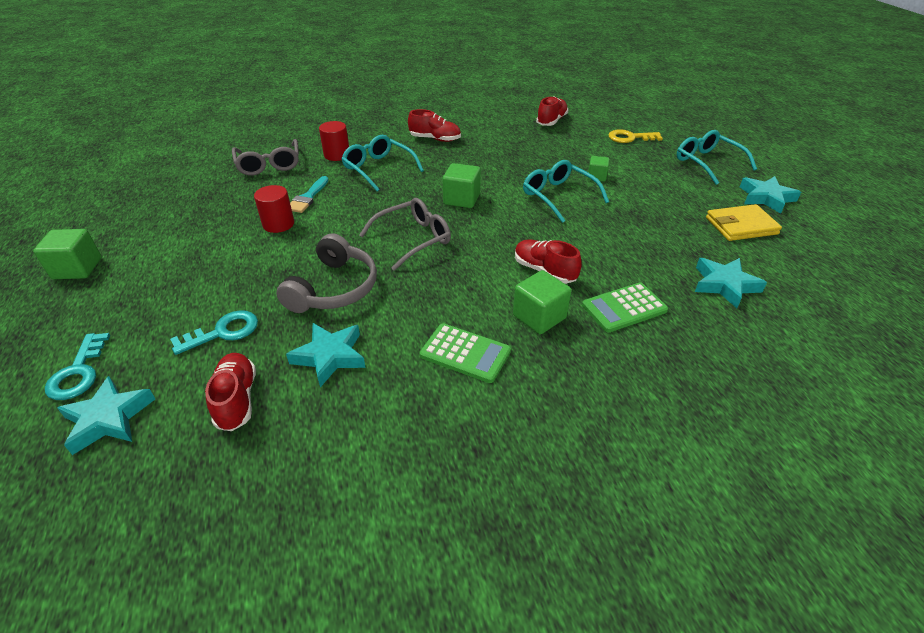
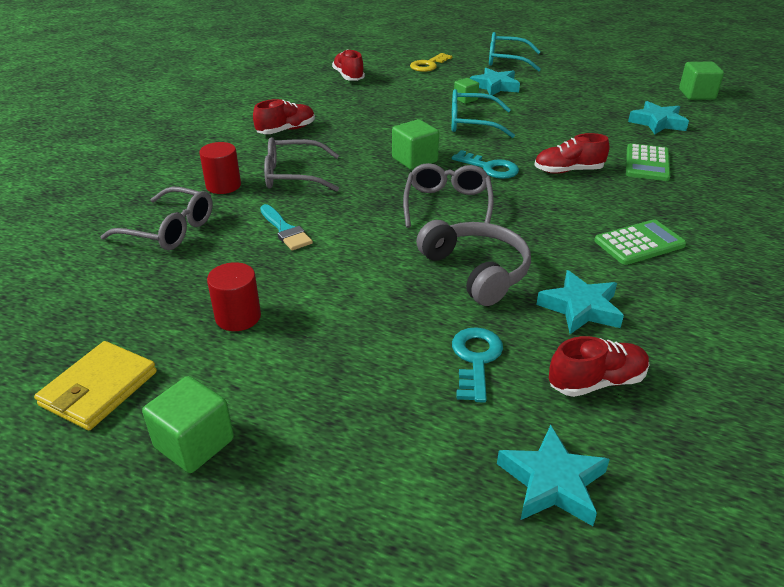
camera: 50 degrees left, 5 degrees down
(78, 372) = (441, 490): turquoise key -> turquoise key (490, 168)
(237, 399) = (596, 382): red shoe -> red shoe turned 135 degrees clockwise
(278, 224) = (313, 264): red cylinder -> red cylinder (238, 317)
(378, 168) = (292, 175): turquoise glasses -> grey glasses
(539, 317) = (624, 196): green cube -> green cube (697, 94)
(741, 226) = (598, 88): yellow wallet -> yellow wallet (99, 388)
(766, 198) = (576, 66): turquoise star -> turquoise star (495, 86)

